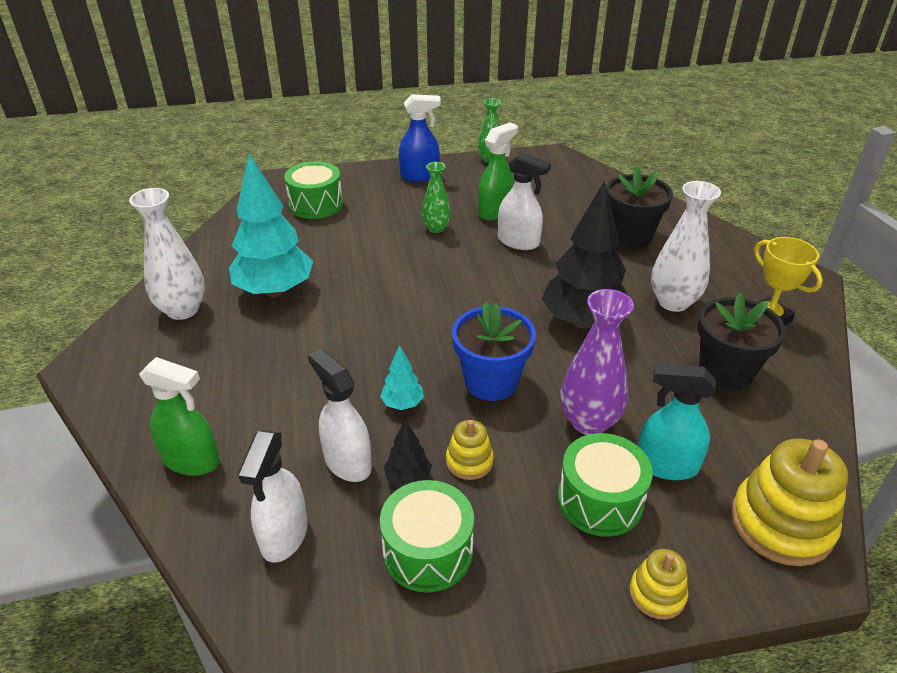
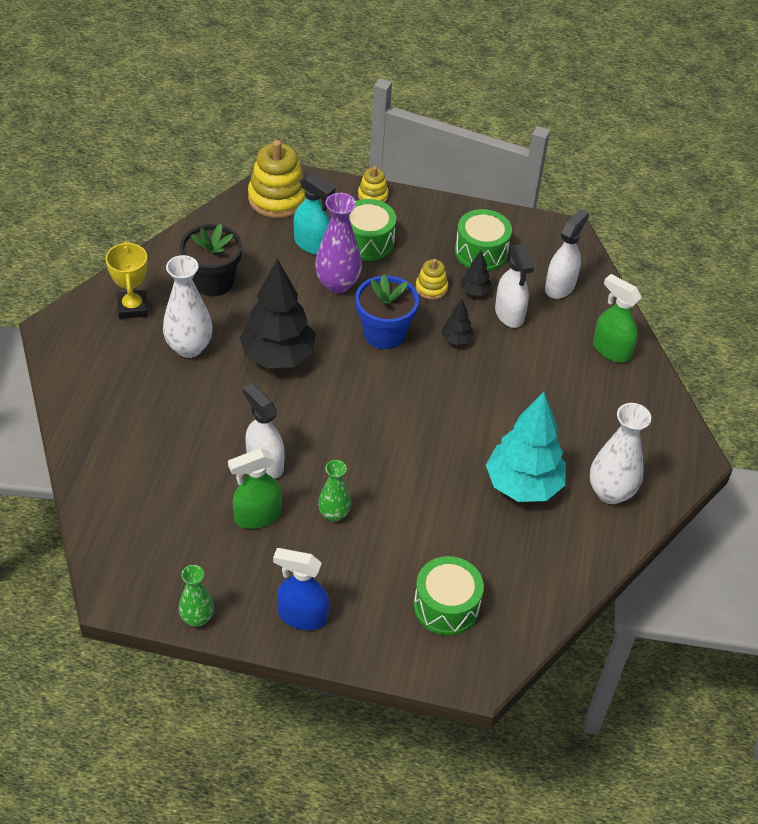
camera: 160 degrees left, 10 degrees up
(402, 404) = (456, 340): turquoise tree -> black tree
(630, 236) = (152, 430): black flower pot -> none

